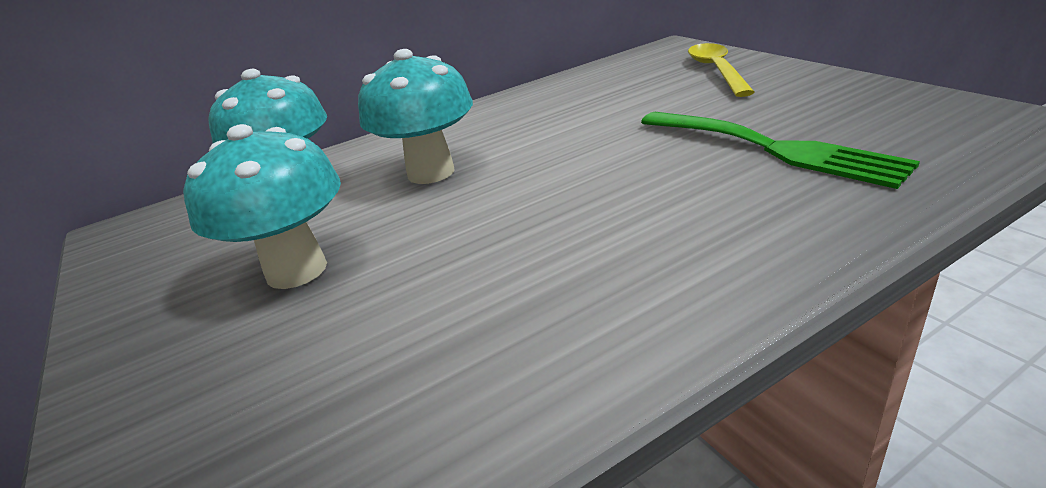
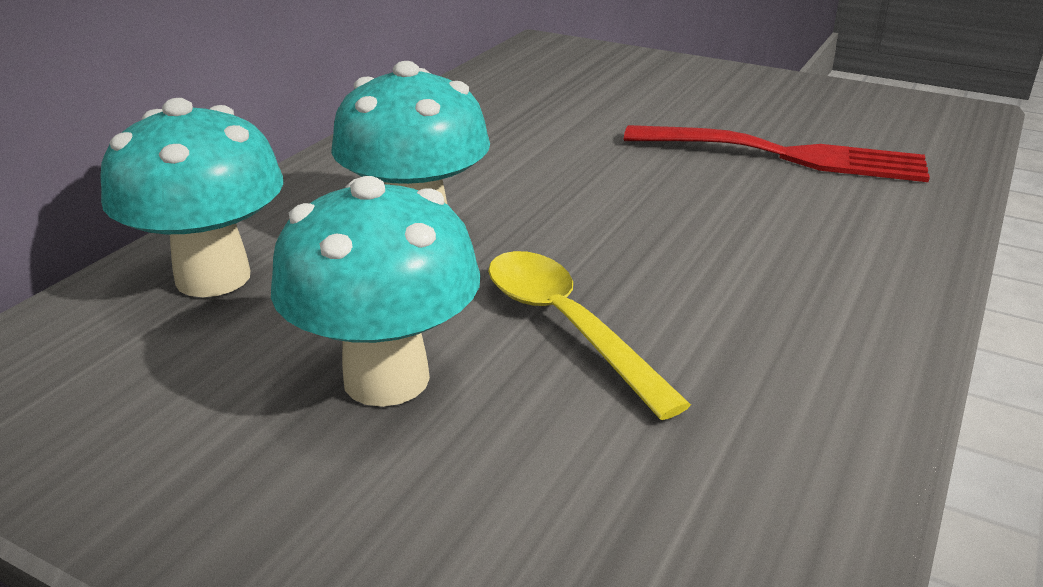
camera: 35 degrees left, 0 degrees up
(717, 71) = (634, 73): yellow spoon -> yellow spoon (567, 326)
(773, 148) = (786, 155): green fork -> red fork

